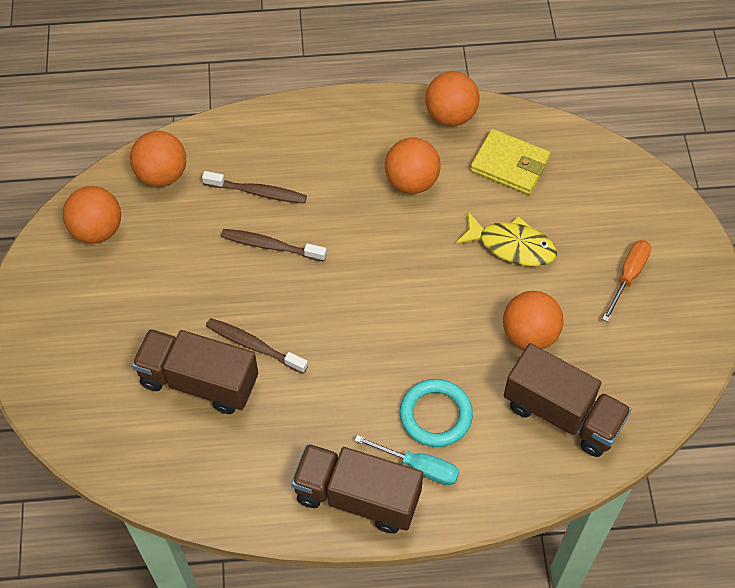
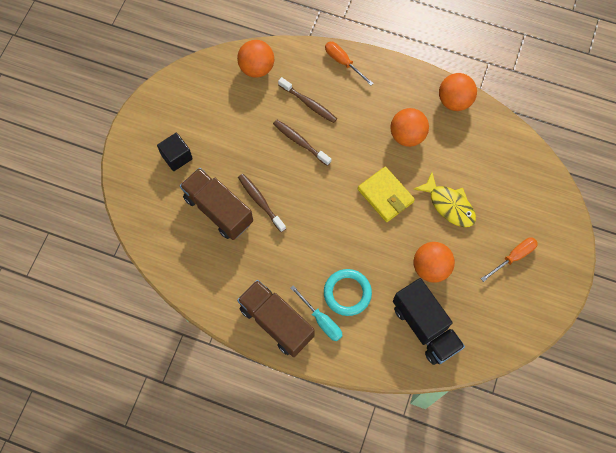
camera: 25 degrees right, 10 degrees up
(97, 230) = (203, 88): orange ball -> none
(103, 335) = (177, 157): none -> black cube
(278, 123) = (343, 62): none -> orange screwdriver
(509, 165) = (475, 150): yellow wallet -> yellow wallet (385, 195)
(562, 414) = (425, 327): brown truck -> black truck

